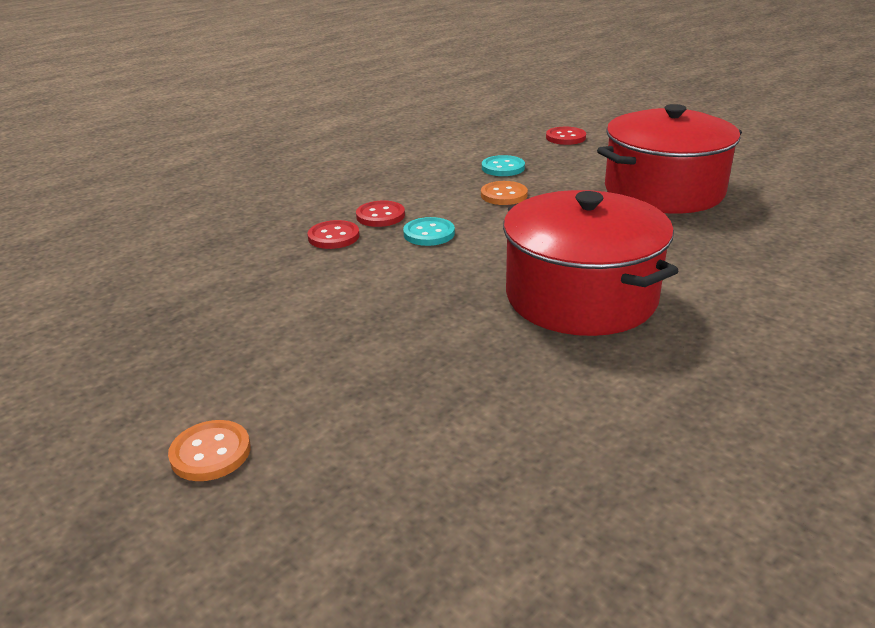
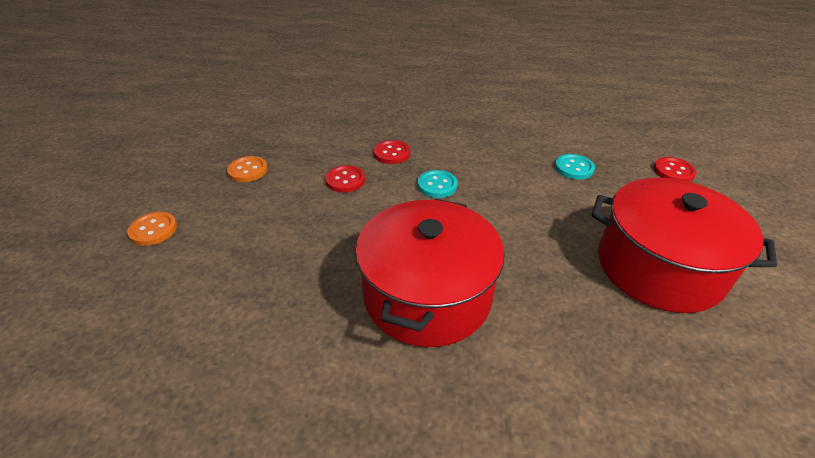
camera: 50 degrees right, 10 degrees up
(380, 216) = (437, 155): red button -> red button (345, 180)
(504, 195) = (532, 189): orange button -> orange button (248, 170)

